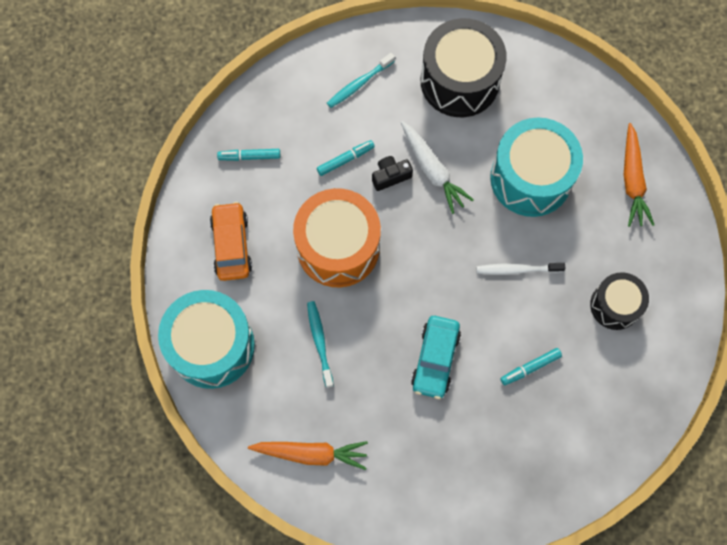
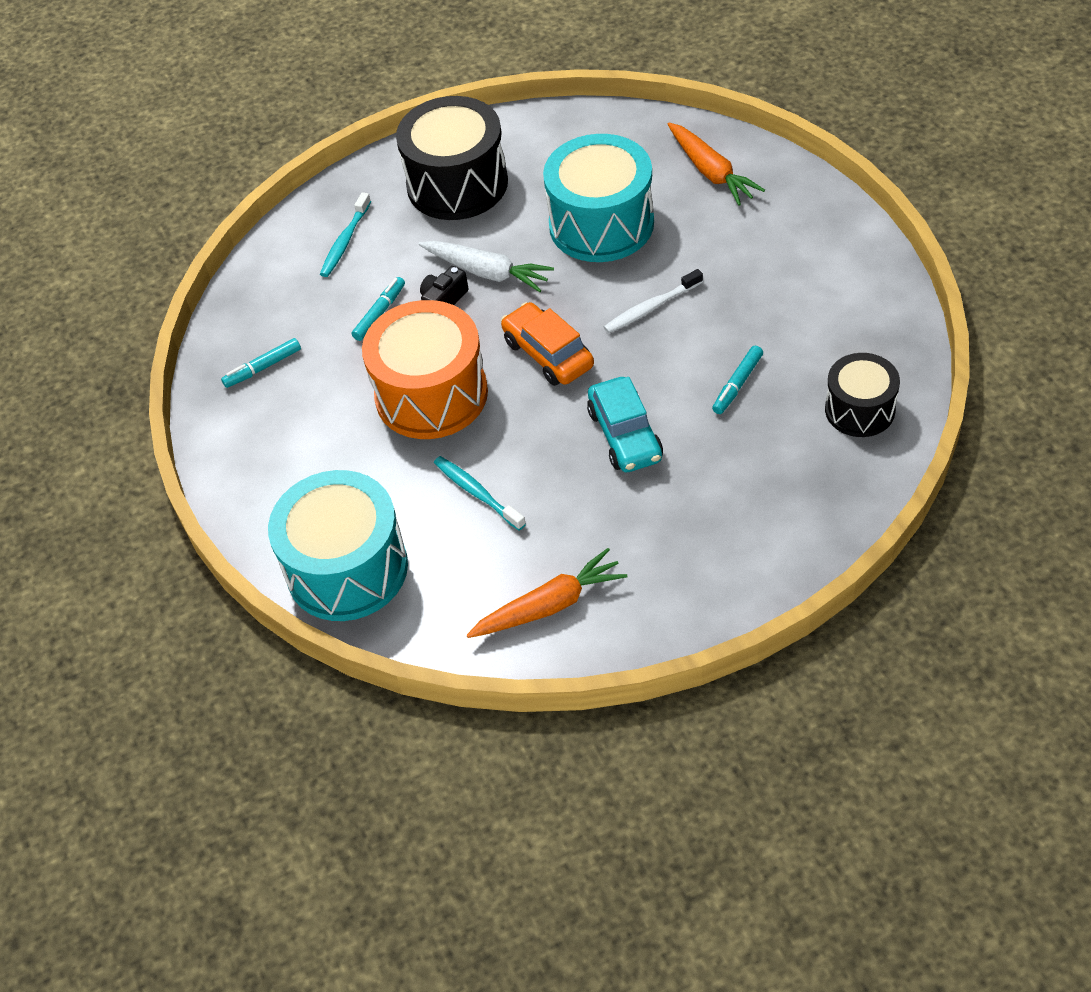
camera: 25 degrees left, 20 degrees down
(231, 245) = (301, 459): orange car -> orange car (548, 354)
(615, 305) = (782, 282): black drum -> black drum (860, 409)

